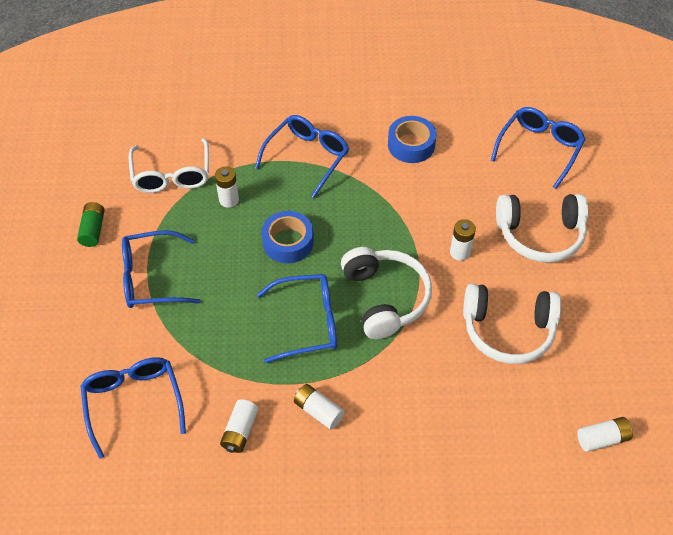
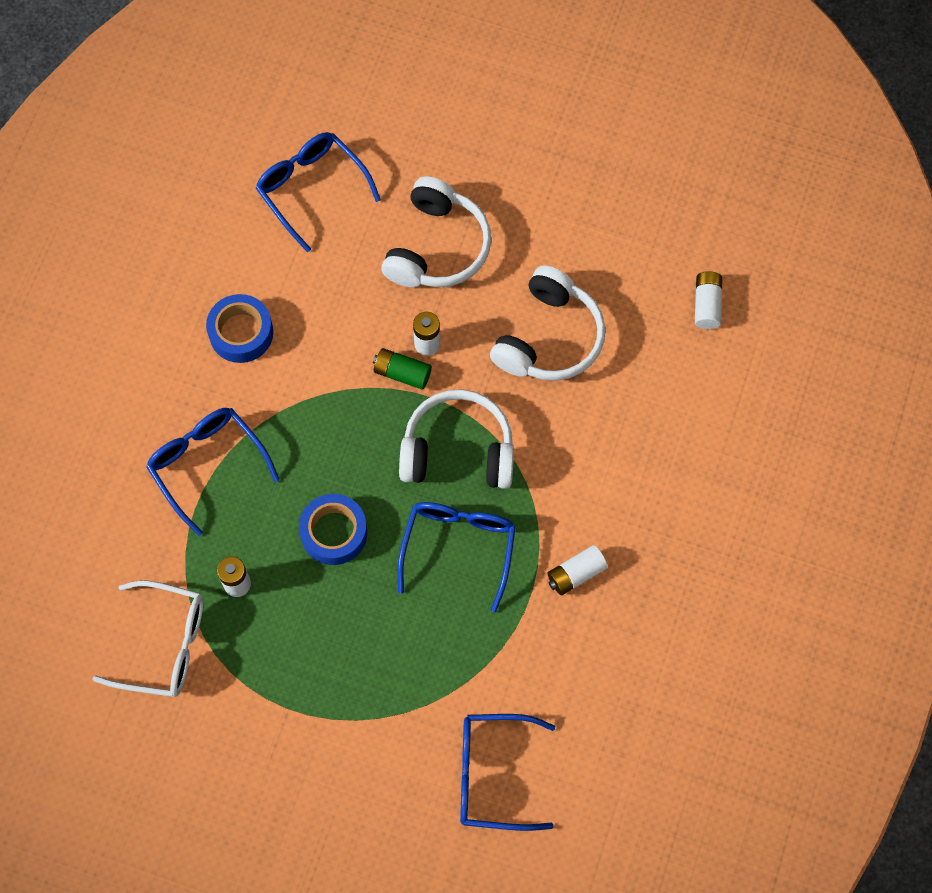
camera: 70 degrees left, 15 degrees up
(93, 230) = (216, 768): green battery -> green battery (402, 373)
(152, 278) = (323, 711): blue glasses -> none
(240, 431) = (571, 665): white battery -> none

